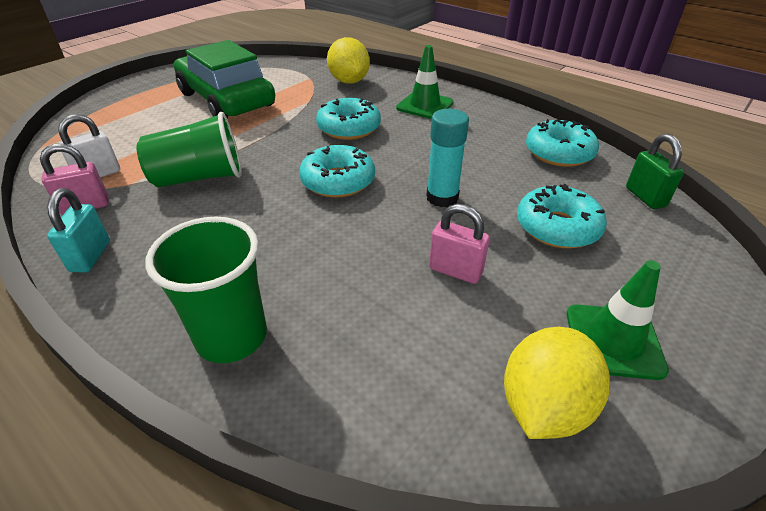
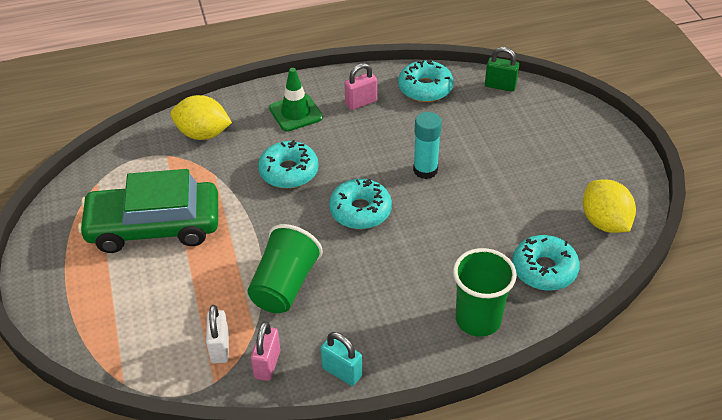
camera: 55 degrees left, 5 degrees up
(455, 271) = (497, 202): pink padlock -> pink padlock (361, 102)
(557, 227) = (495, 139): turquoise donut -> turquoise donut (544, 269)
(613, 341) = (587, 175): green traffic cone -> none

